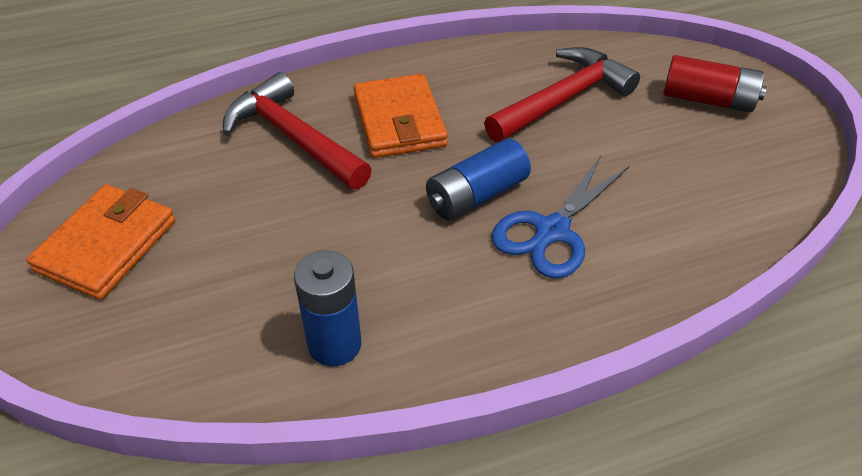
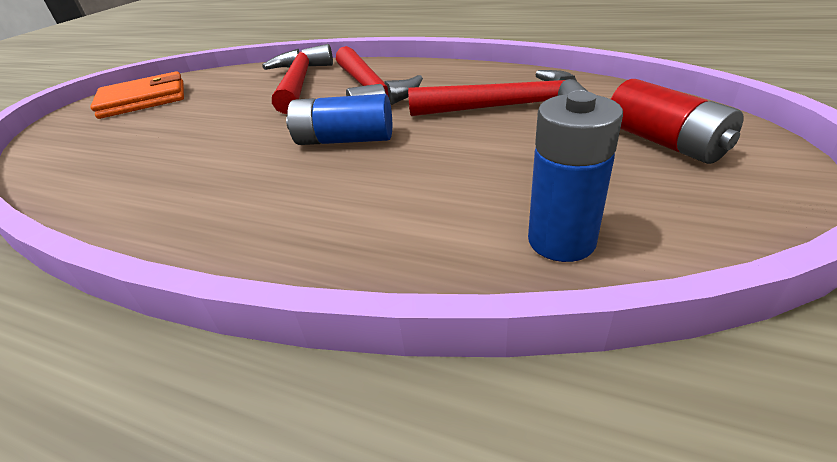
camera: 45 degrees right, 10 degrees down
(334, 344) = (123, 182): blue battery -> blue battery (561, 241)
(399, 121) = (369, 90): orange wallet -> red hammer
(552, 231) = (356, 180): blue scissors -> none

